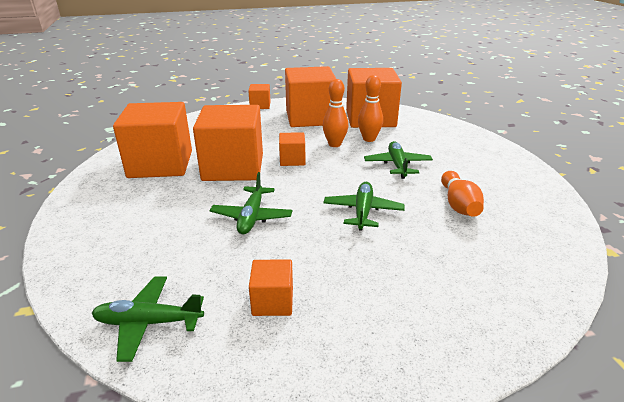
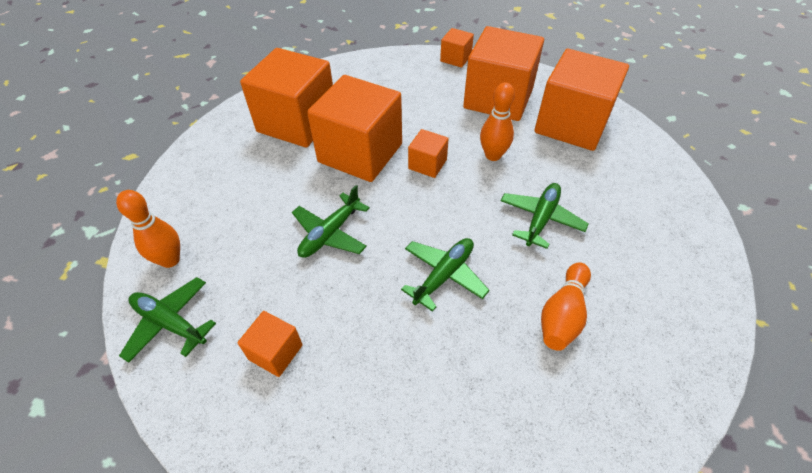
camera: 30 degrees right, 20 degrees up
(369, 139) = (541, 161): orange bowling pin -> orange bowling pin (170, 260)

